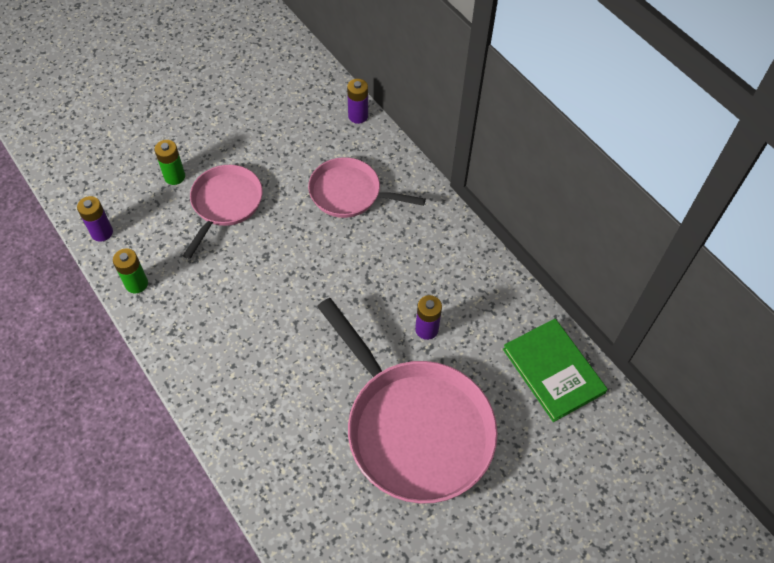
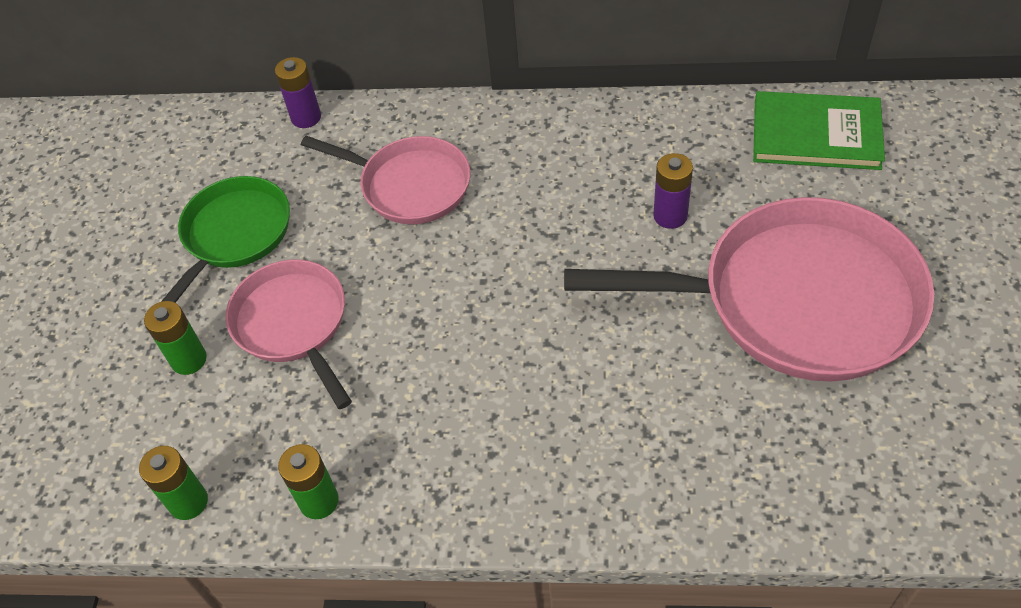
camera: 45 degrees left, 5 degrees down
(102, 232) = (188, 502): purple battery -> green battery
(258, 141) = (234, 235): none -> green pan
(349, 193) = (410, 185): pink pan -> pink pan turned 120 degrees counterclockwise

